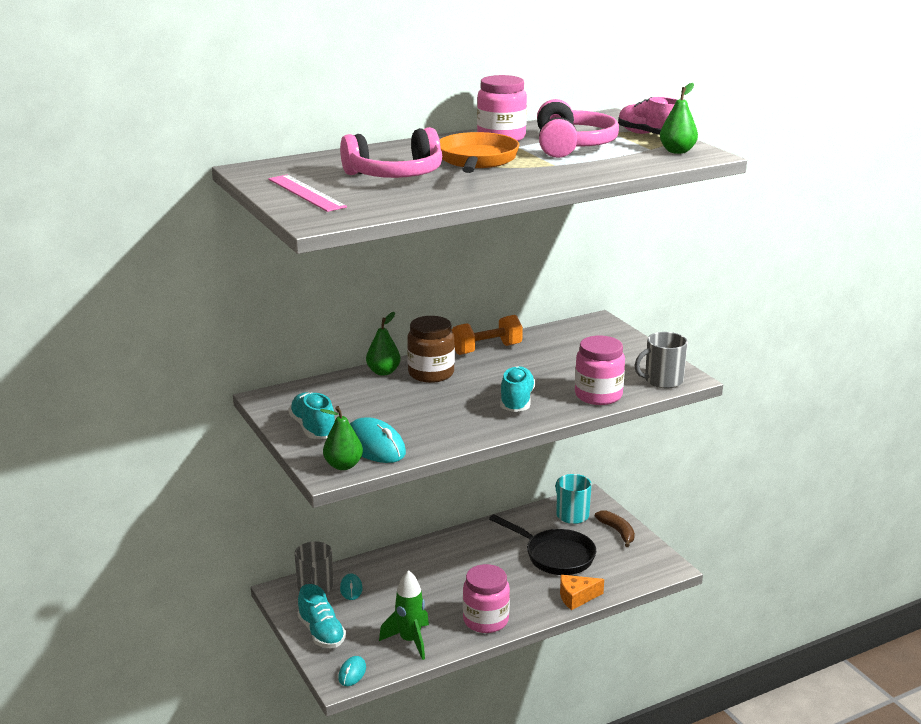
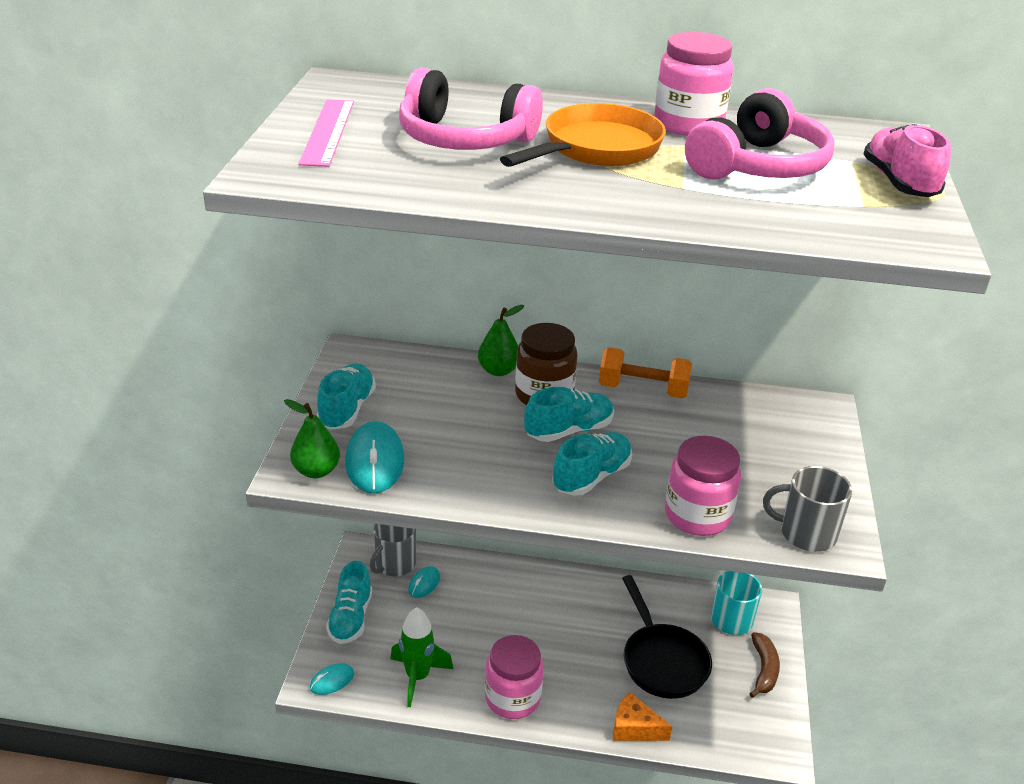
camera: 35 degrees right, 10 degrees up
(471, 385) = (569, 430): none -> turquoise shoe
(677, 151) = (897, 223): green pear -> none

